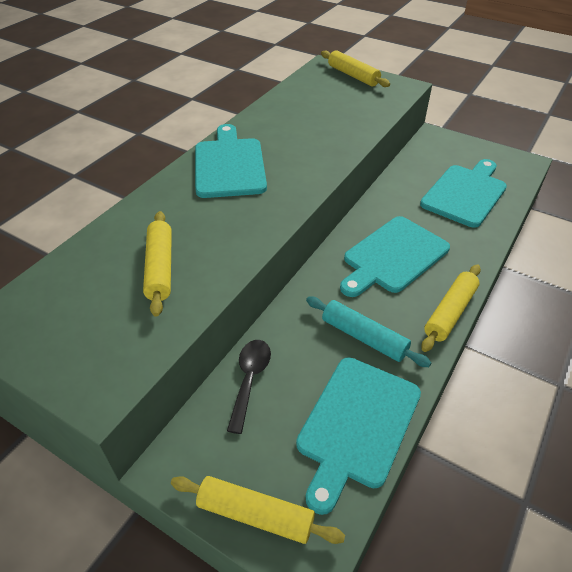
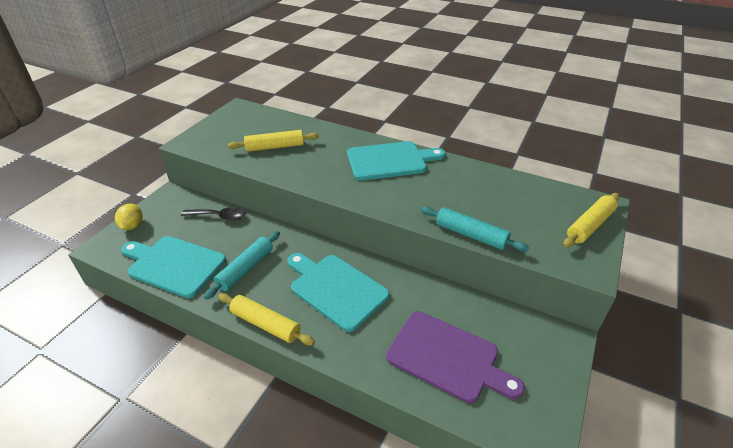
camera: 85 degrees right, 5 degrees down
(255, 515) = (132, 226): yellow rolling pin -> yellow lemon
(367, 130) = (470, 235): none -> turquoise rolling pin
(465, 193) = (447, 357): turquoise cutting board -> purple cutting board

